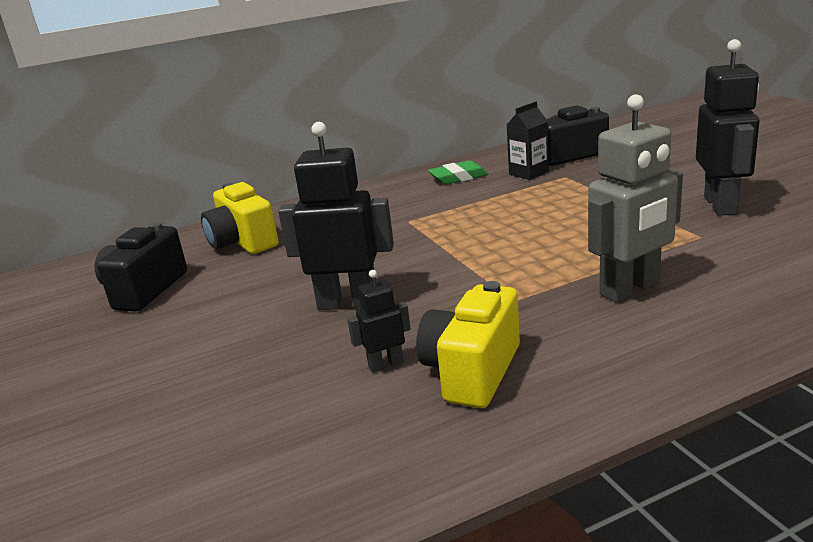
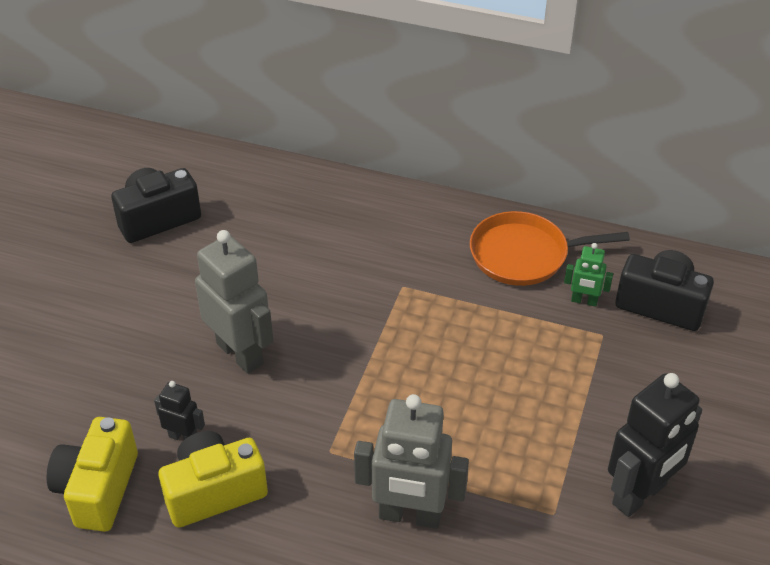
camera: 40 degrees right, 20 degrees up
(243, 242) = (271, 210): yellow camera -> yellow camera (98, 489)
(348, 303) = (240, 353): black robot -> grey robot
(458, 177) = (524, 255): green eraser -> orange pan
(528, 173) = (584, 301): black carton -> green robot

